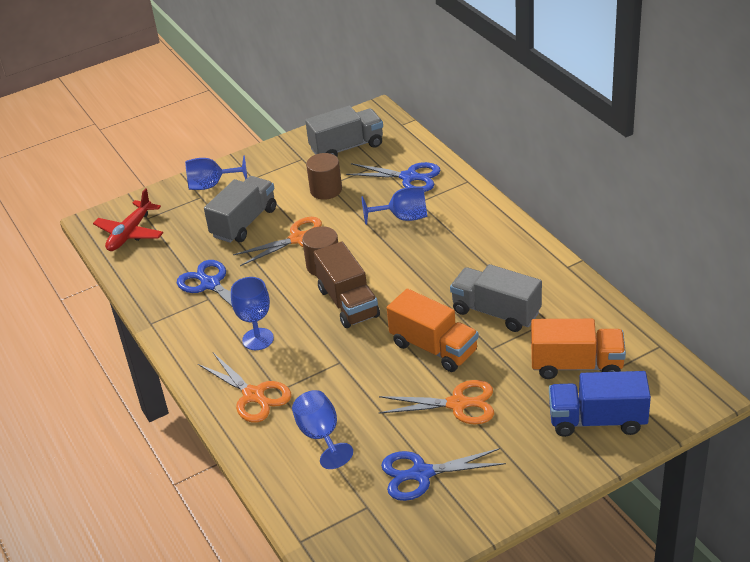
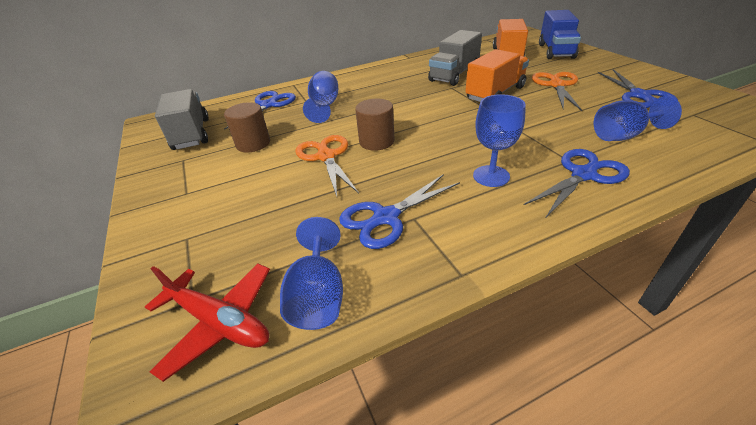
camera: 85 degrees left, 0 degrees up
(211, 185) = (168, 228): blue goblet -> blue goblet (318, 296)
(244, 223) = (273, 195): grey truck -> none
(253, 395) = (583, 175): orange scissors -> blue scissors
(348, 303) = (436, 128): brown truck -> none

